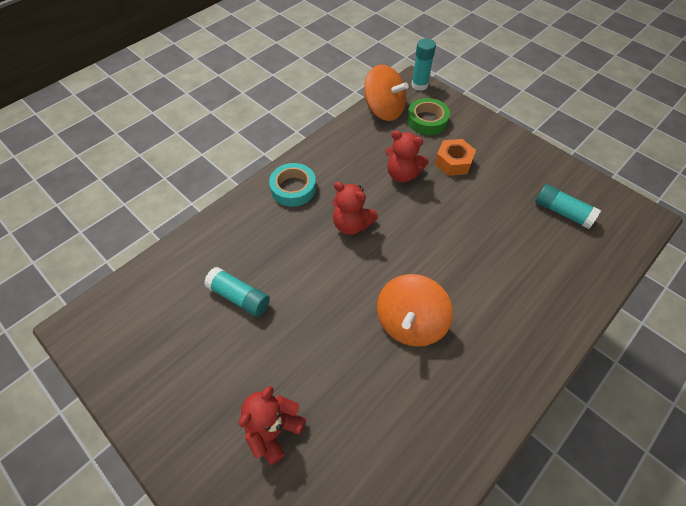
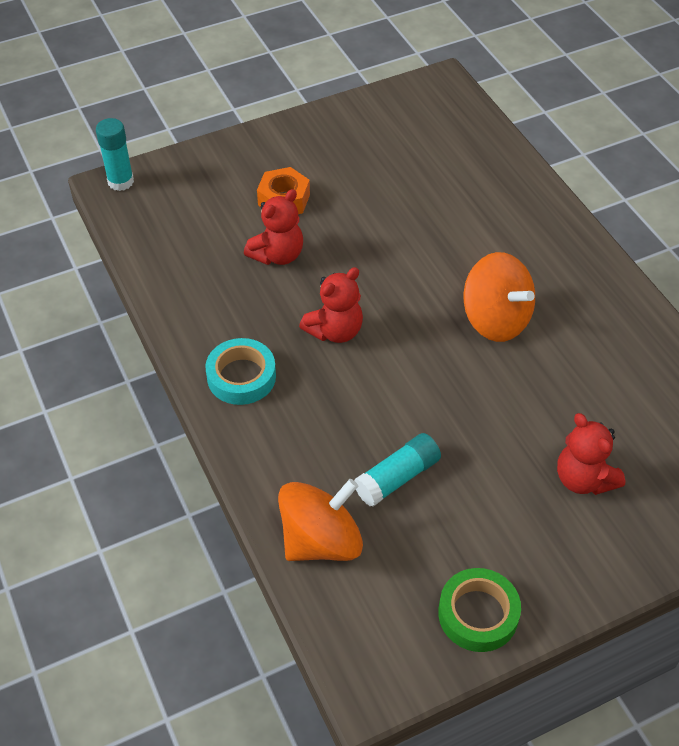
camera: 70 degrees left, 5 degrees down
(384, 110) = (147, 235): orange spinning top -> orange spinning top (321, 540)
(427, 120) = (195, 198): green tape -> green tape (478, 614)
(562, 212) = (406, 139): turquoise glue stick -> none

